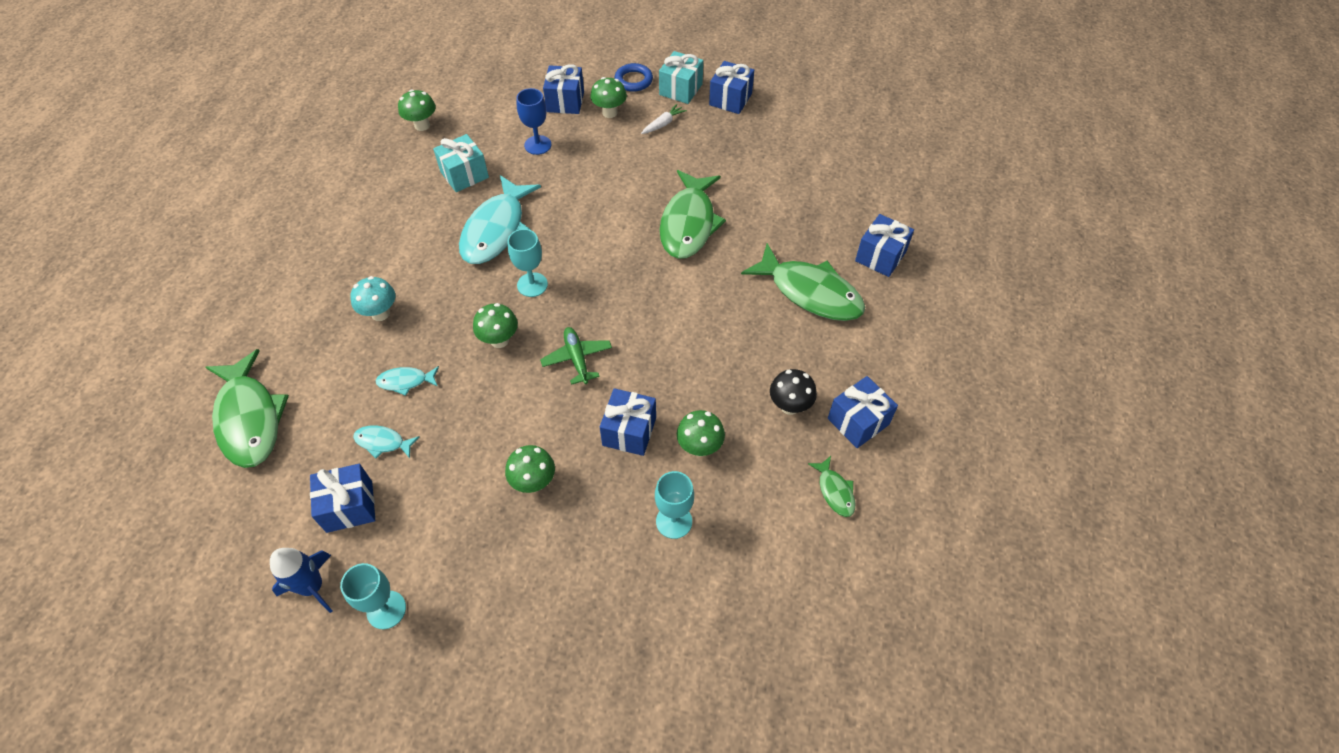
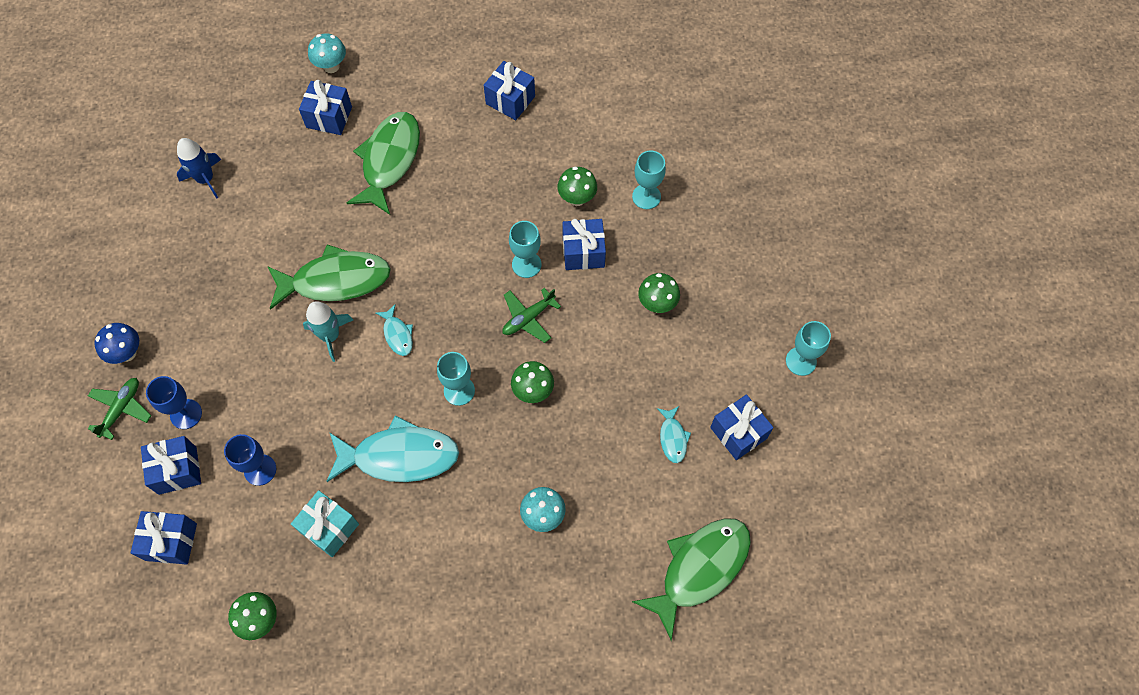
camera: 110 degrees left, 10 degrees up
(312, 587) = (810, 423): blue rocket -> blue rocket (205, 179)
(406, 381) = (607, 451): turquoise fish -> turquoise fish (397, 334)
(609, 113) = (186, 414): green mushroom -> blue goblet
(633, 80) = (121, 409): blue ring -> green plane
(634, 209) = (330, 336): none -> turquoise rocket
(638, 375) = (526, 264): none -> turquoise goblet
(663, 124) = (192, 352): white carrot -> none
(680, 89) = (127, 353): turquoise gift -> blue mushroom
(730, 99) = (134, 297): blue gift -> blue gift (171, 541)
(789, 406) = (514, 148): black mushroom -> none
(835, 491) = (577, 102): green fish -> none
(947, 271) = (331, 66): none -> turquoise mushroom

